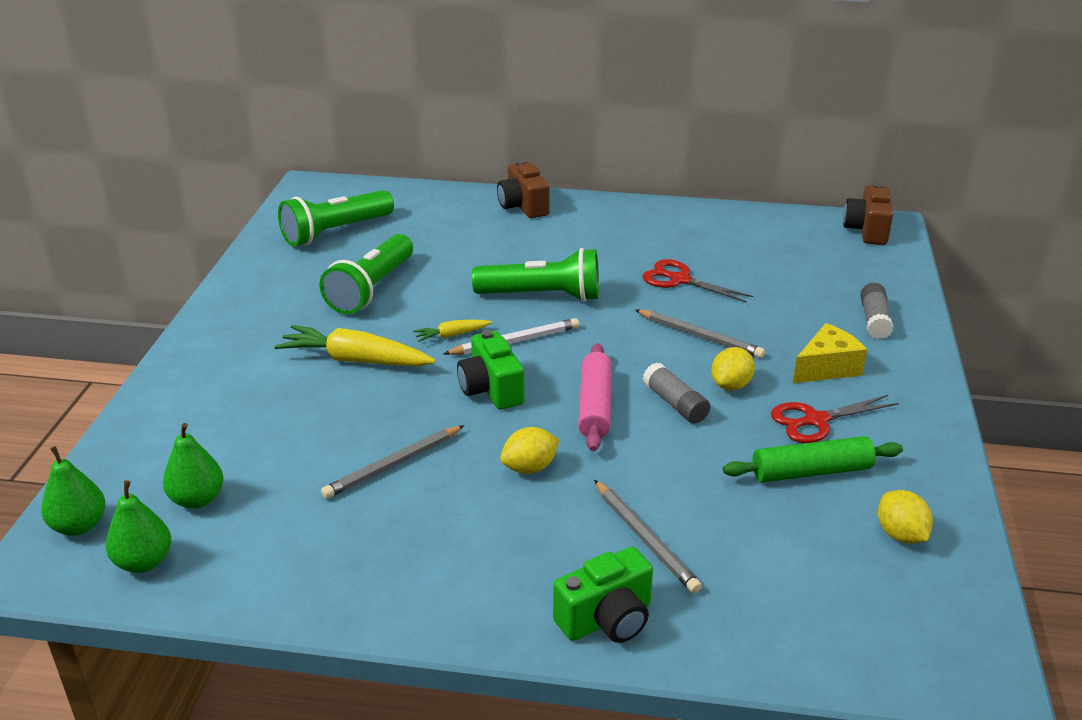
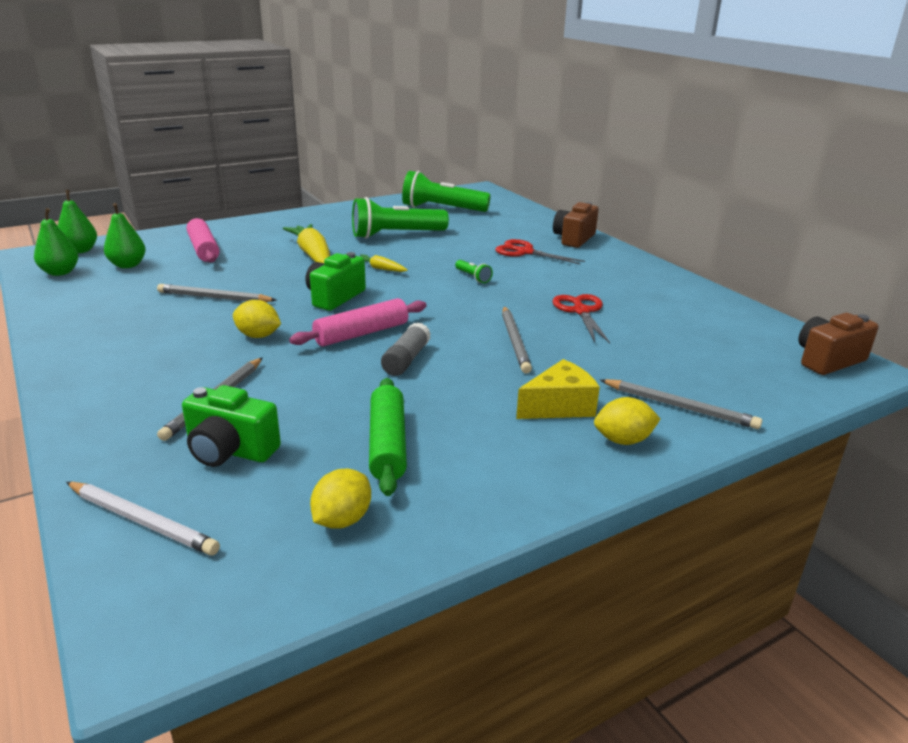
camera: 50 degrees right, 5 degrees down
(225, 426) = (204, 249): none -> pink rolling pin
(515, 341) = (402, 286): white pencil -> white pencil (142, 521)
(543, 296) = (473, 277): green flashlight -> green flashlight, size x0.43
(607, 619) = (103, 415): green camera -> green camera (230, 451)
(731, 385) = (465, 373): yellow lemon -> yellow lemon (623, 440)
(811, 471) = (387, 444): green rolling pin -> green rolling pin turned 45 degrees clockwise
(816, 420) = (469, 424): red scissors -> red scissors (525, 252)
(827, 368) = (559, 406): yellow cheese -> yellow cheese turned 45 degrees counterclockwise
(874, 320) = (679, 407): grey glue stick -> grey pencil

